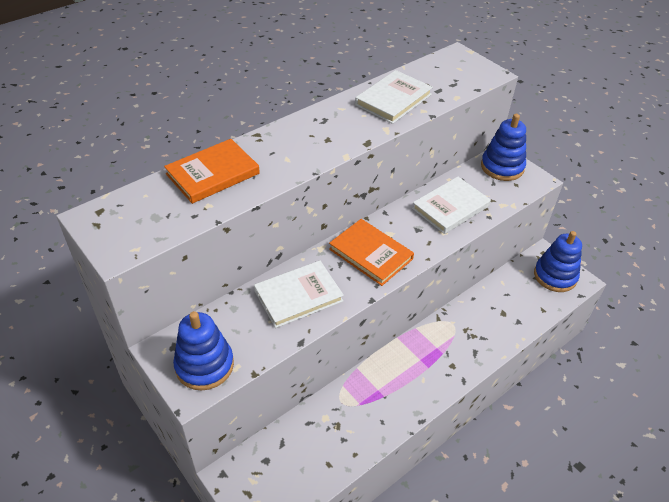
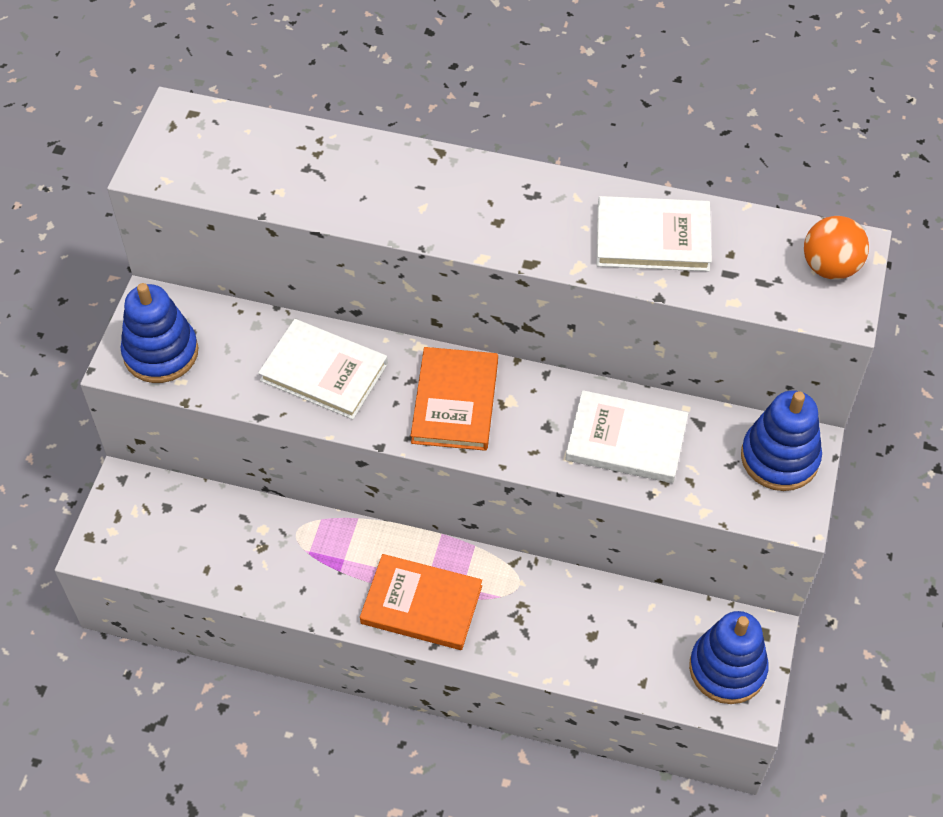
camera: 55 degrees right, 10 degrees up
(213, 174) = (332, 160): orange book -> orange book (421, 605)
(463, 64) = (830, 267): none -> orange ball

